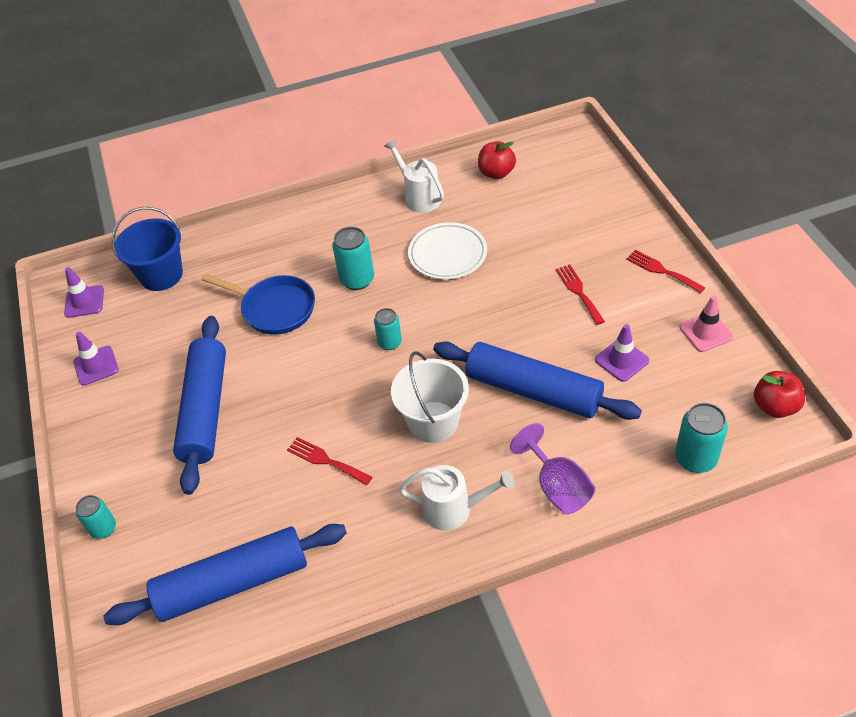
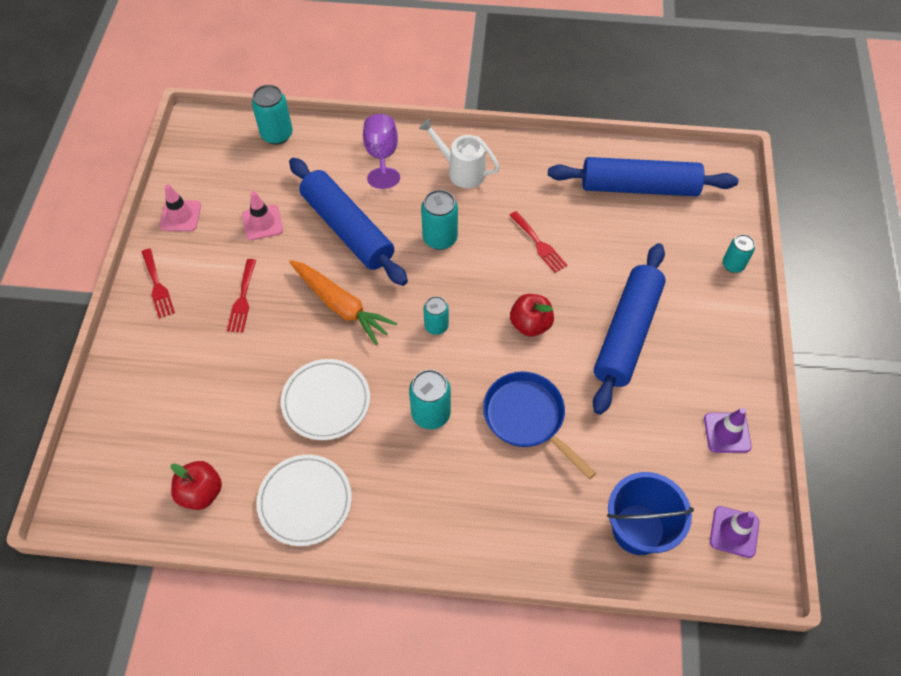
camera: 160 degrees left, 10 degrees up
(419, 196) = (305, 501): white watering can -> white plate
(433, 422) = (440, 238): white bucket -> turquoise can
(487, 323) = (341, 305): none -> orange carrot
(622, 360) = (262, 223): purple traffic cone -> pink traffic cone
(775, 406) = (192, 143): red apple -> red apple (530, 324)

